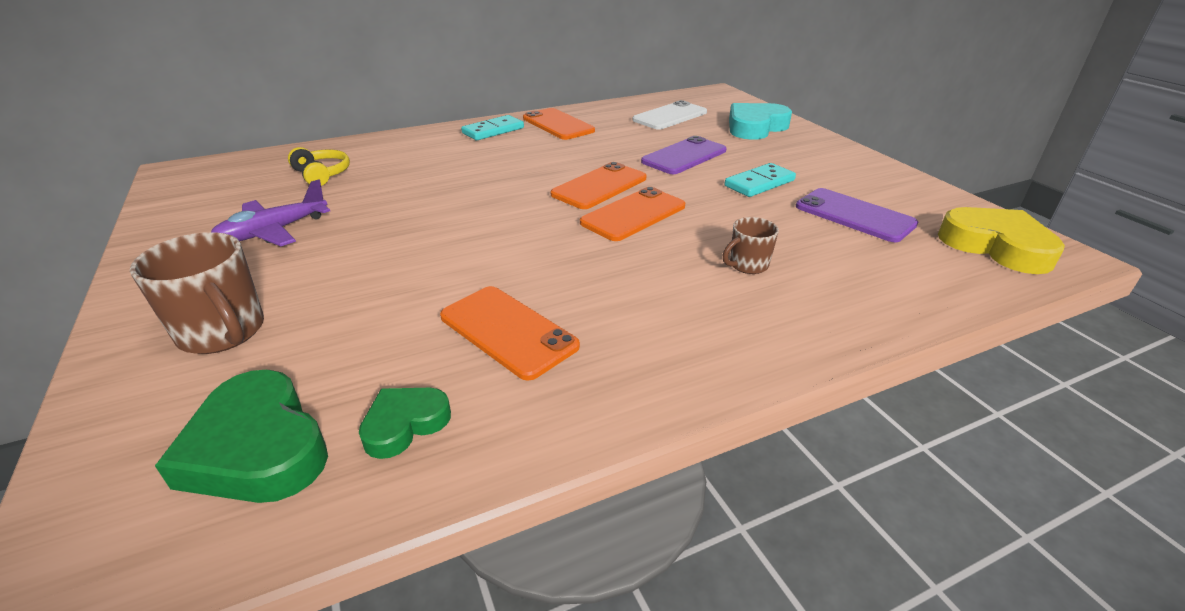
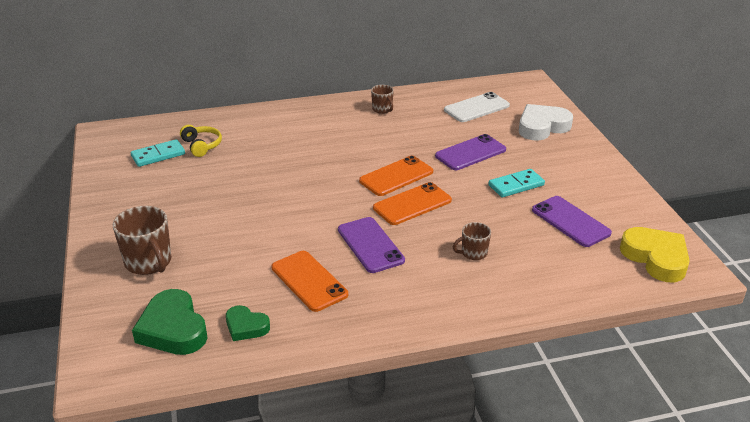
camera: 10 degrees right, 0 degrees up
(273, 232) = (172, 193): purple plane -> none
(405, 424) = (246, 327): green heart -> green heart turned 120 degrees counterclockwise
(493, 131) = (330, 112): turquoise domino -> turquoise domino (158, 155)
(558, 124) = (382, 109): orange phone -> brown mug
(592, 269) = (370, 245): none -> purple phone
(755, 127) = (542, 127): turquoise heart -> white heart

